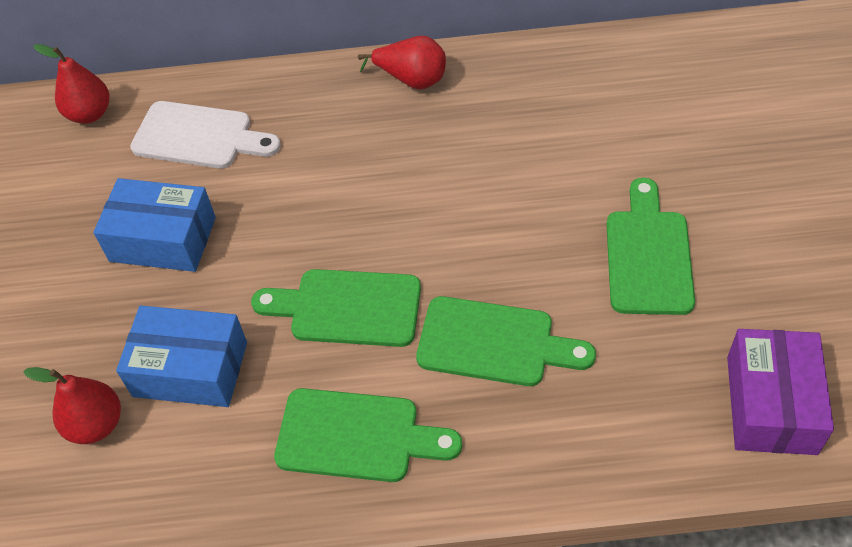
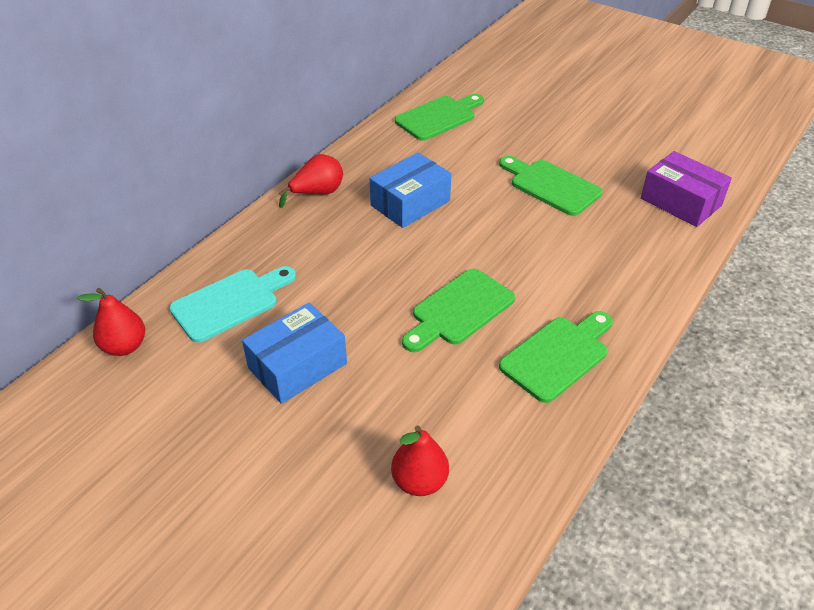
camera: 55 degrees left, 10 degrees down
(190, 369) = (426, 407): blue box -> blue box (410, 203)
(199, 136) = (230, 303): white cutting board -> turquoise cutting board
(494, 343) = (549, 267): green cutting board -> green cutting board (438, 117)

